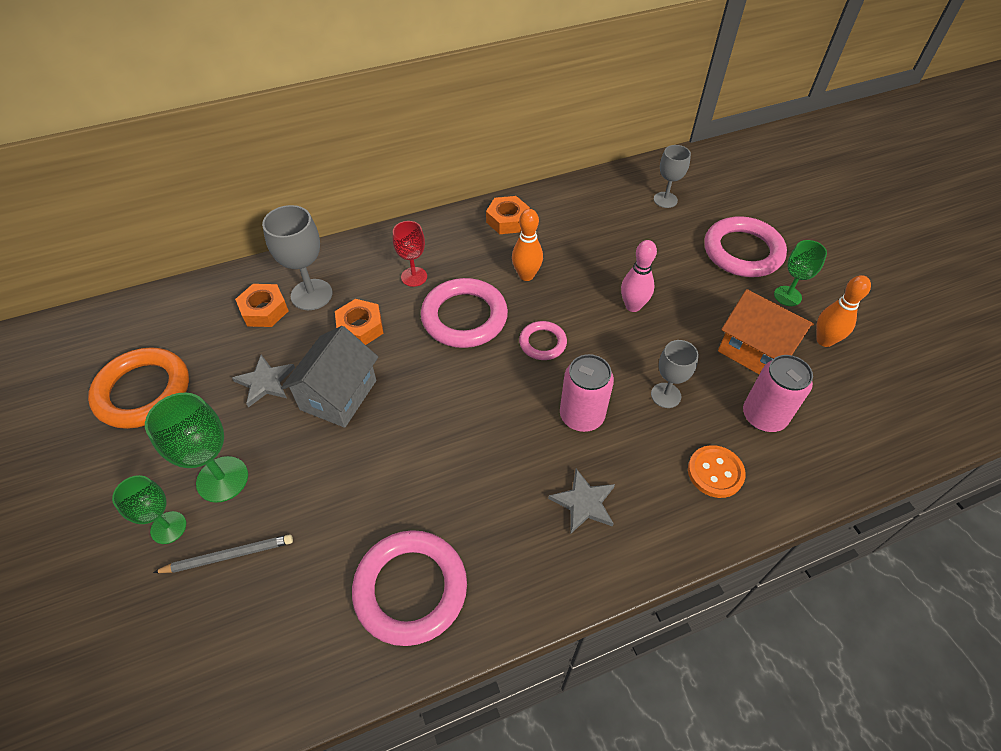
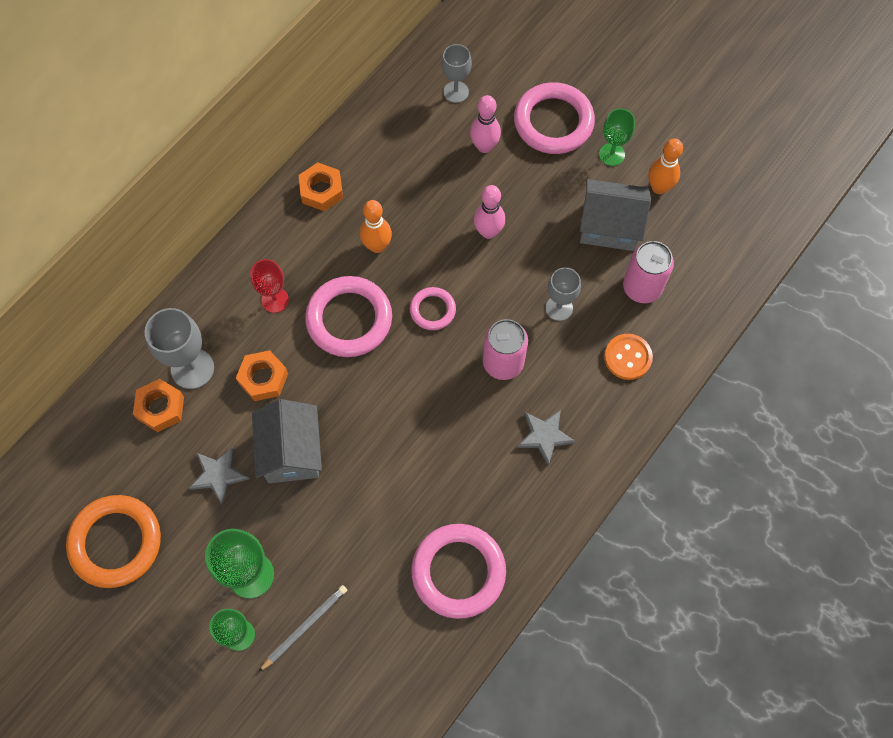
camera: 30 degrees left, 15 degrees up
(667, 244) = (484, 146): none -> pink bowling pin
(755, 350) = (609, 226): orange house -> grey house

